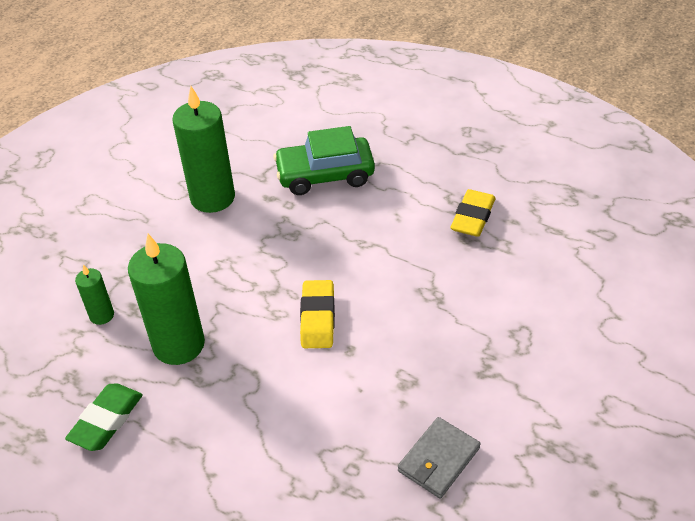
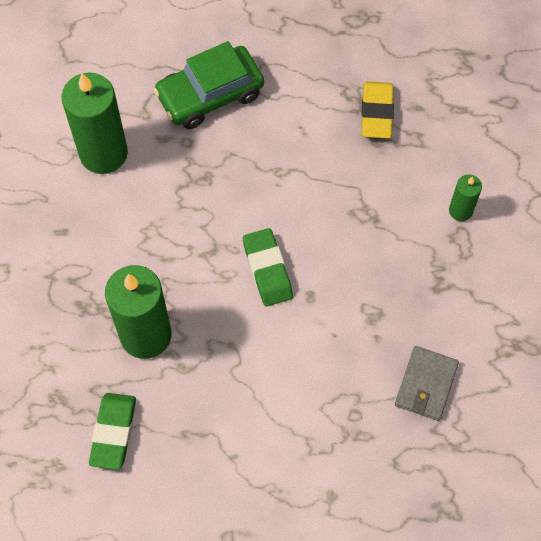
camera: 20 degrees left, 20 degrees up
(102, 315) = (54, 323): green candle -> green candle (460, 210)
(317, 318) = (267, 270): yellow eraser -> green eraser

